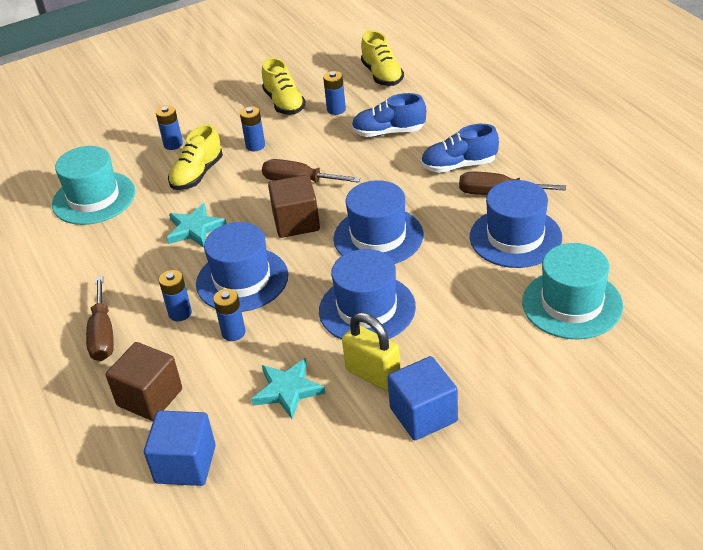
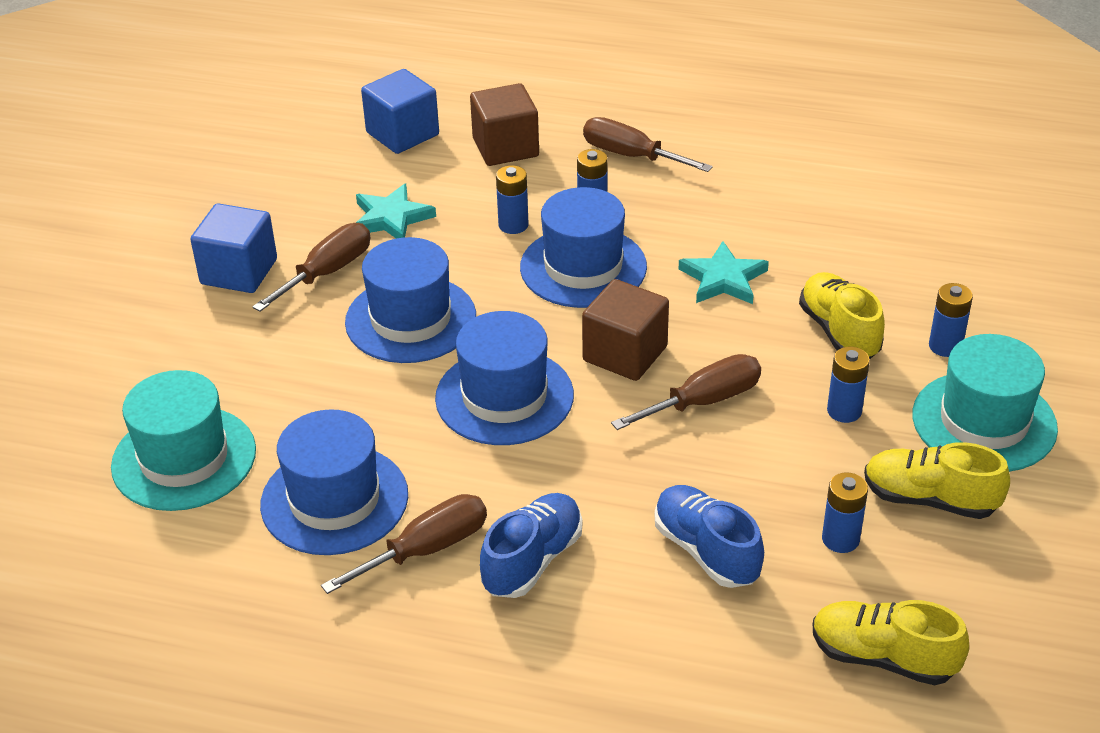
camera: 130 degrees right, 0 degrees up
(94, 198) = (894, 238): turquoise hat -> turquoise hat (984, 422)
(373, 374) = (327, 272): yellow padlock -> brown screwdriver
(389, 132) = (706, 551): blue shoe -> blue shoe turned 75 degrees counterclockwise

